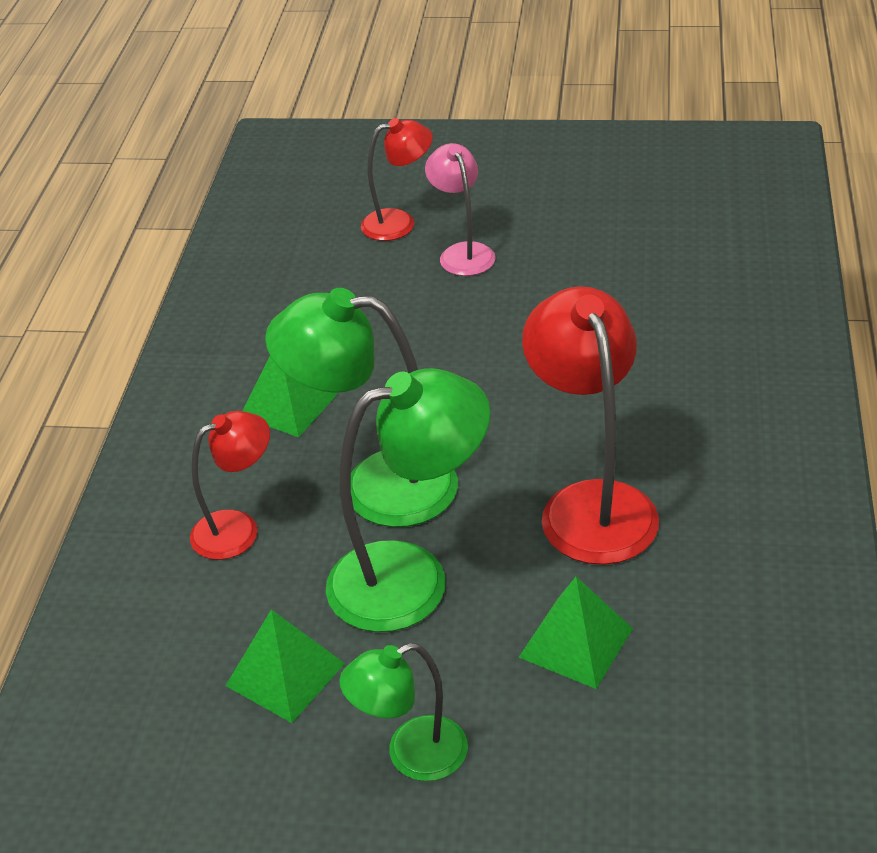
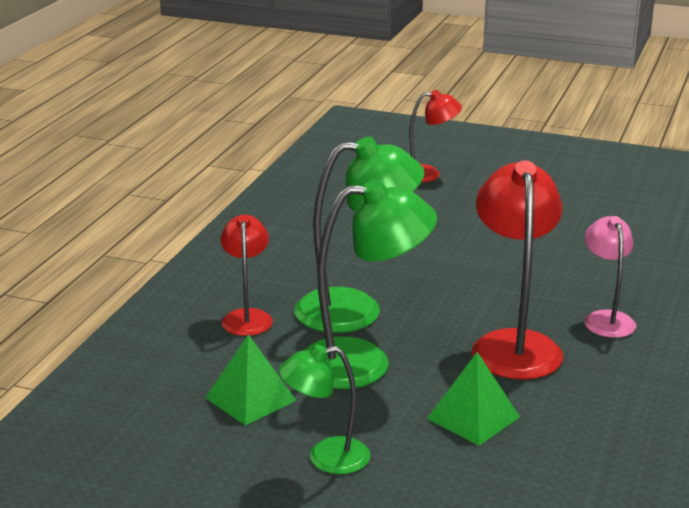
camera: 10 degrees right, 15 degrees down
(238, 528) = (247, 317): red lamp -> red lamp turned 75 degrees counterclockwise
(288, 405) = (309, 258): green pyramid -> none
(376, 486) = (356, 310): green lamp -> green lamp turned 150 degrees clockwise
(463, 253) = (469, 196): pink lamp -> pink lamp (606, 319)

